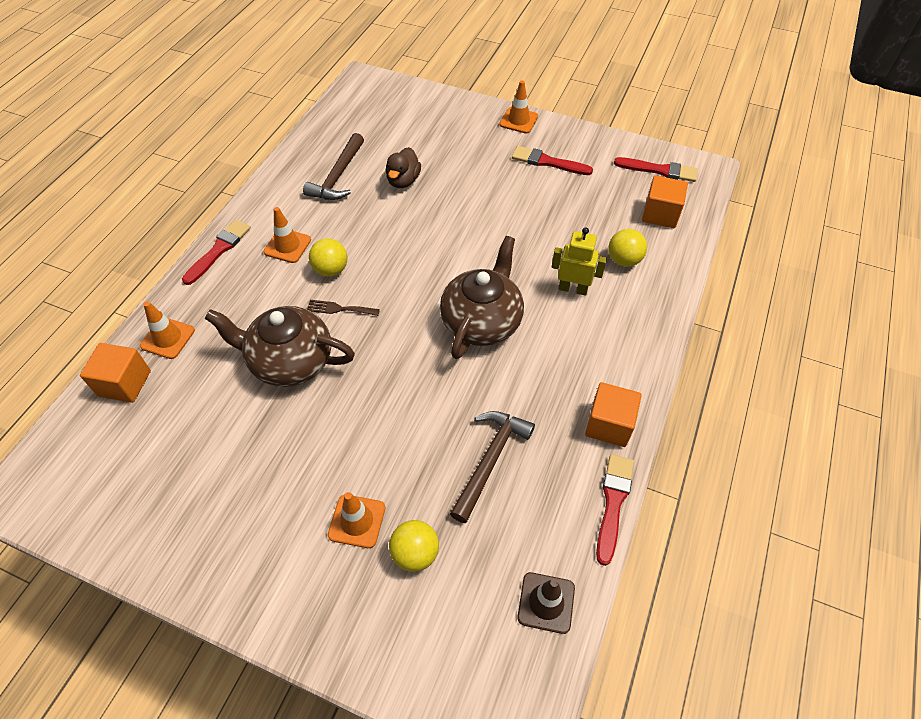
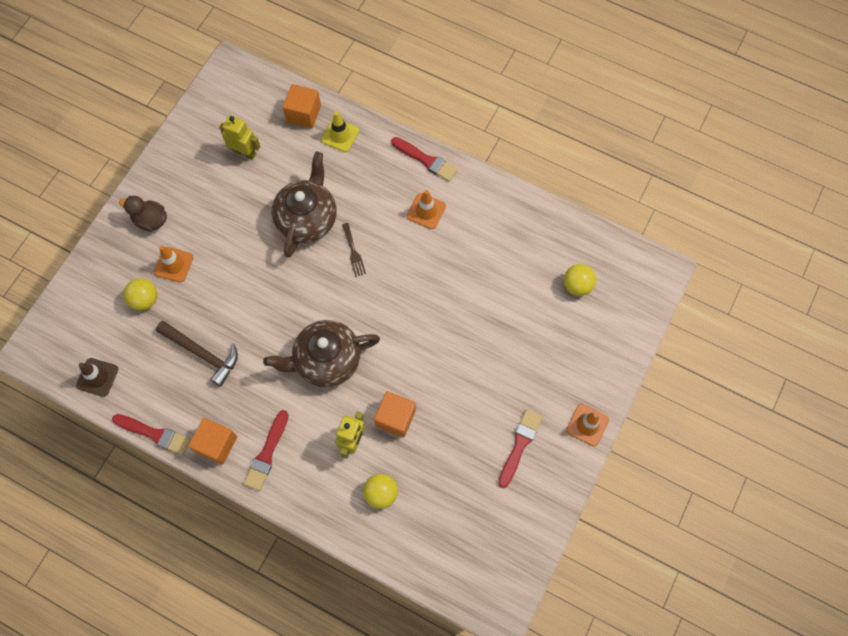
camera: 95 degrees right, 15 degrees up
(168, 338) = (340, 135): orange traffic cone -> yellow traffic cone
(176, 450) = (245, 152): none -> yellow robot
(331, 270) = (395, 245): yellow ball -> yellow ball (577, 285)
(338, 176) = (510, 249): brown hammer -> none
(339, 309) = (353, 252): brown fork -> brown fork turned 150 degrees clockwise
(403, 181) = (500, 306): brown duck -> brown duck (151, 220)
(482, 322) = (326, 360): brown teapot -> brown teapot turned 135 degrees clockwise
(659, 170) = (501, 558): red brush -> red brush (267, 453)
(660, 214) = (437, 543): orange cube -> orange cube (395, 418)

